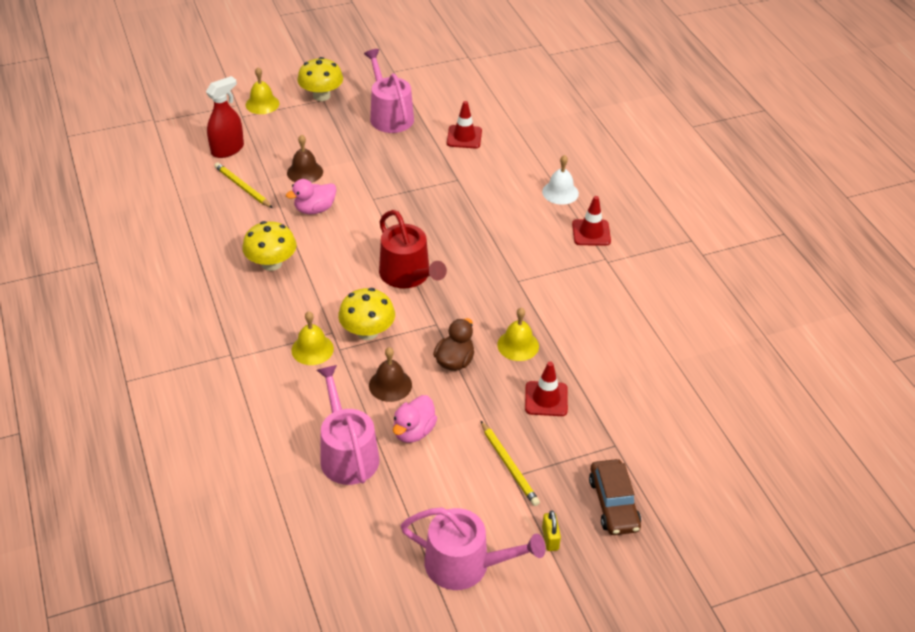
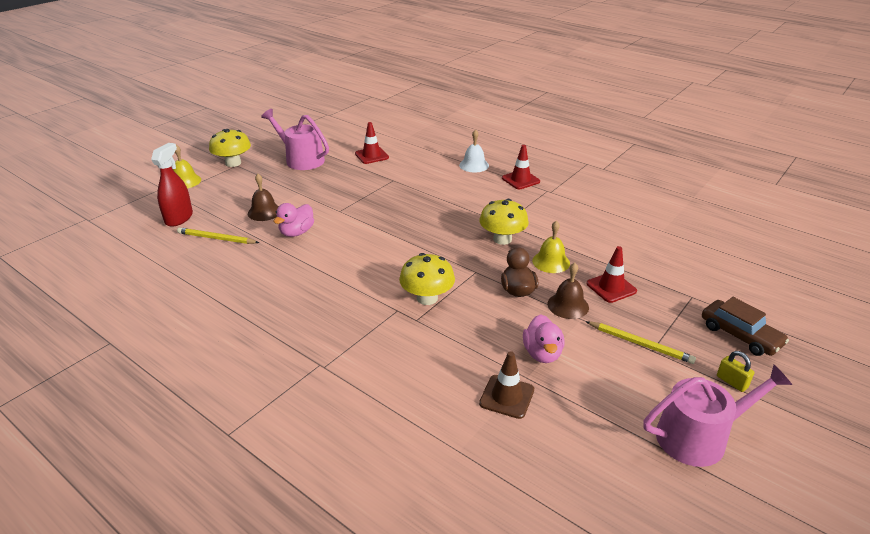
camera: 30 degrees left, 10 degrees down
(271, 263) = (294, 281): yellow mushroom -> yellow mushroom (502, 239)
(312, 349) = (392, 329): yellow bell -> none
(347, 453) = (507, 396): pink watering can -> brown traffic cone
(390, 385) = (486, 328): brown bell -> brown bell (568, 305)
(408, 275) = (419, 248): red watering can -> none

